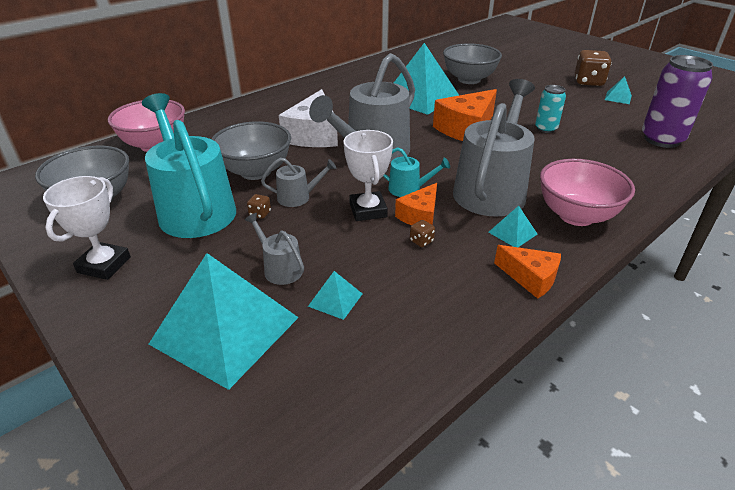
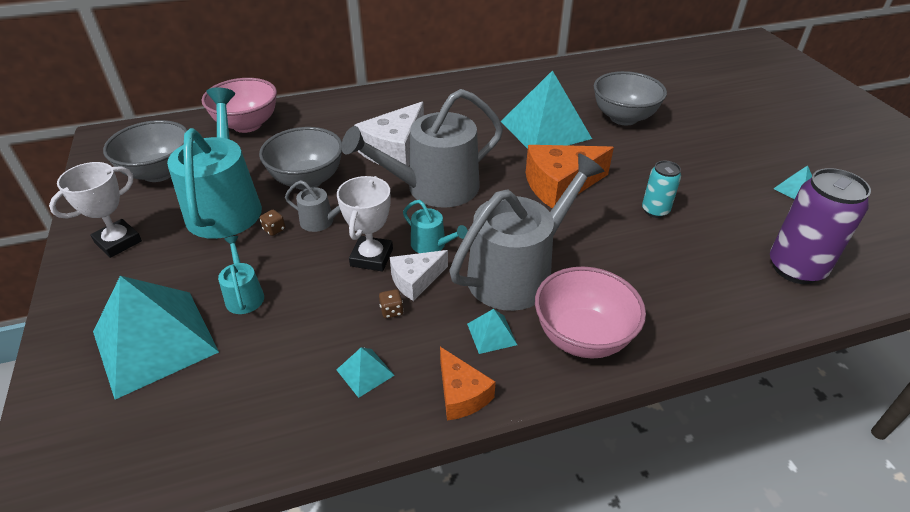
camera: 25 degrees right, 5 degrees up
(280, 268) = (244, 295): grey watering can -> turquoise watering can
(335, 300) = (262, 346): turquoise pyramid -> turquoise pyramid (365, 372)
(420, 216) = (416, 280): orange cheese -> white cheese
(588, 82) = (777, 156): brown dice -> none

